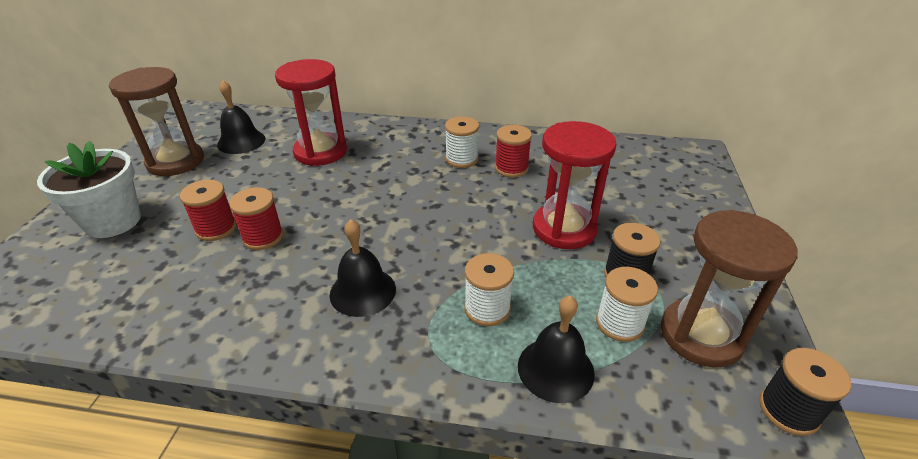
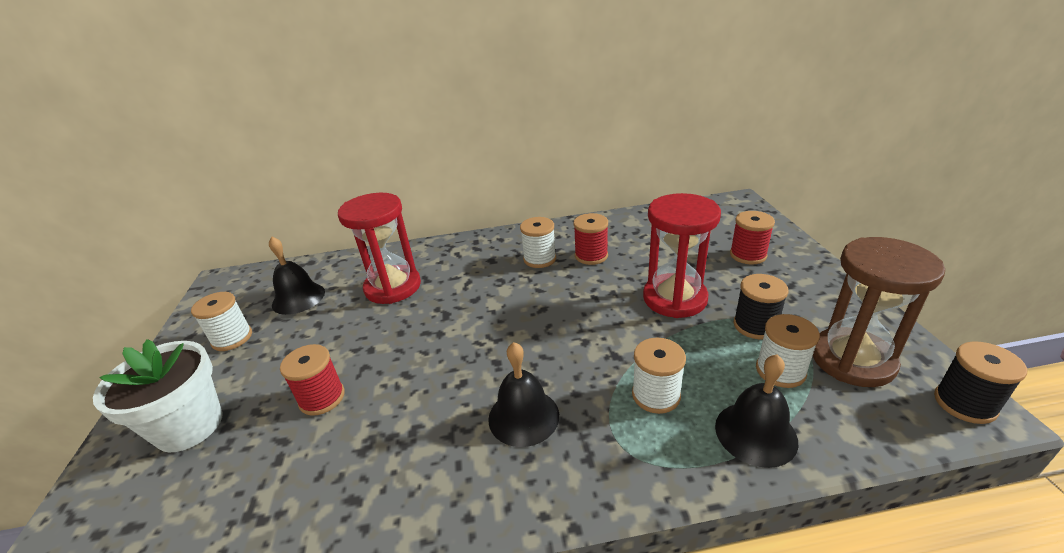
camera: 15 degrees left, 5 degrees down
(175, 161) = (232, 338): brown hourglass -> white spool
(263, 237) = (381, 392): red spool -> red spool (748, 255)

